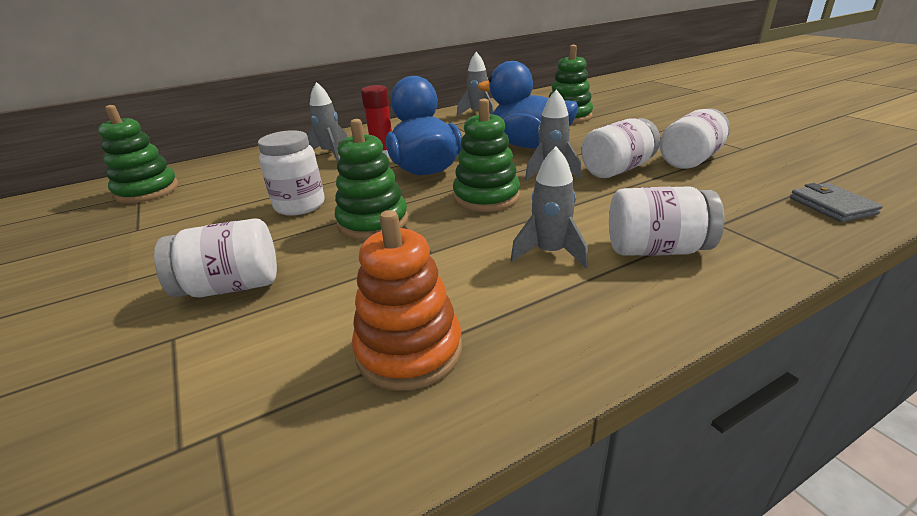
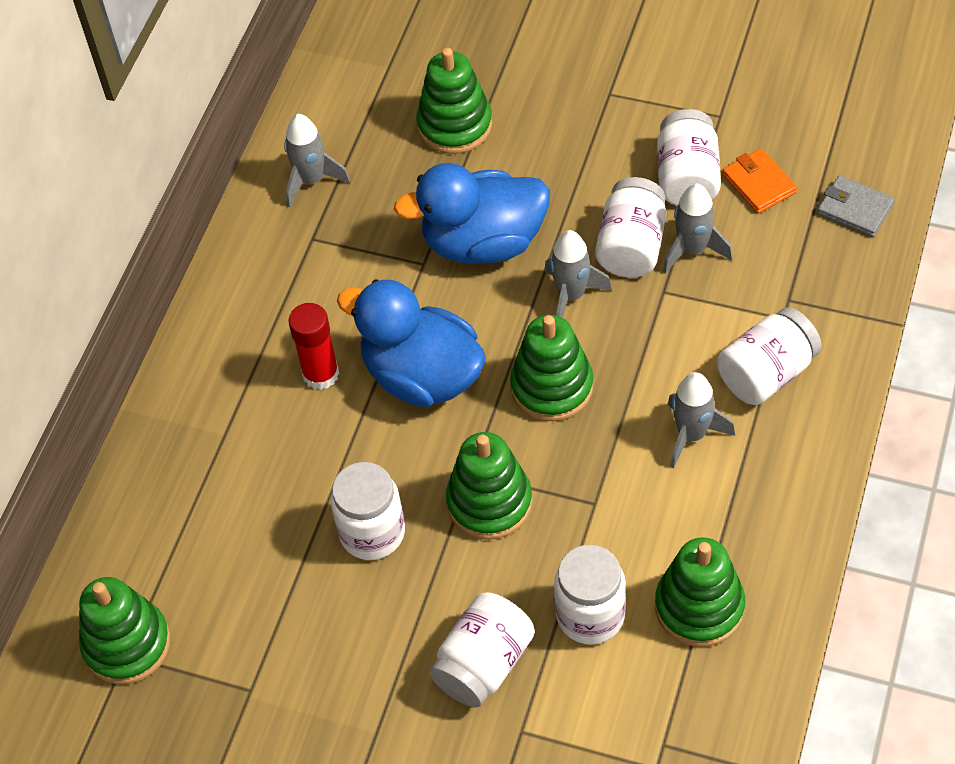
camera: 40 degrees left, 25 degrees up
(329, 304) = (590, 615): none -> white jar
(331, 153) = (243, 415): grey rocket -> grey rocket (693, 250)
(409, 351) = (699, 607): orange stacking toy -> green stacking toy
(747, 175) = (759, 184): none -> orange wallet

